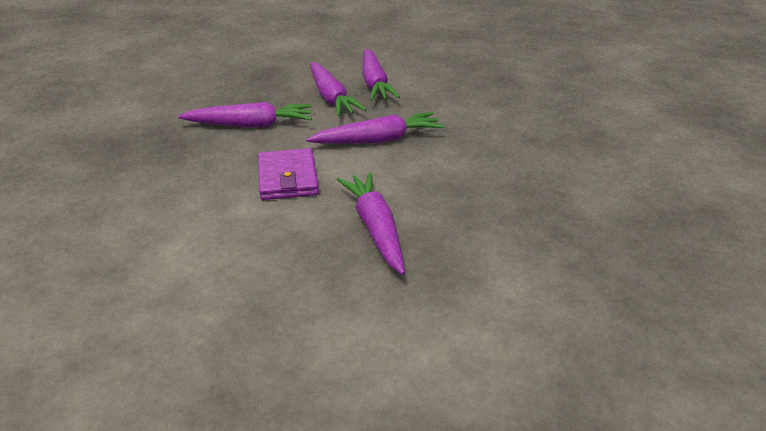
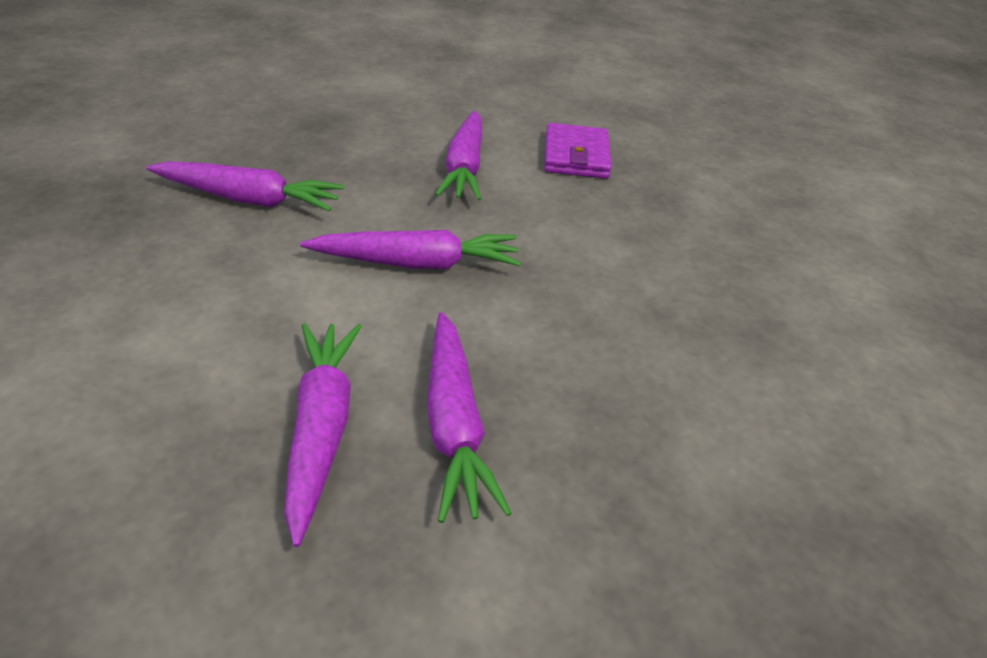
camera: 10 degrees right, 5 degrees up
(287, 178) = (244, 302): purple wallet -> purple wallet (576, 156)
(331, 98) = (389, 178): purple carrot -> purple carrot (454, 425)

